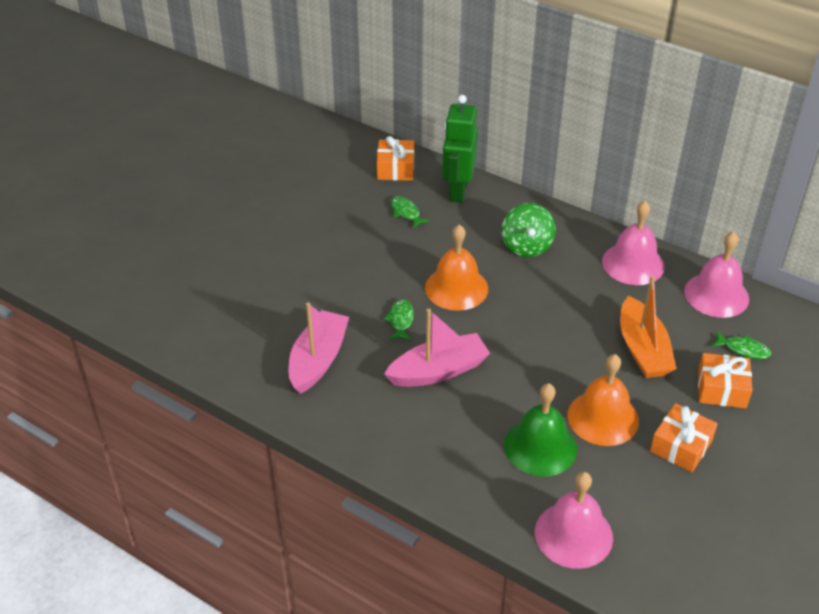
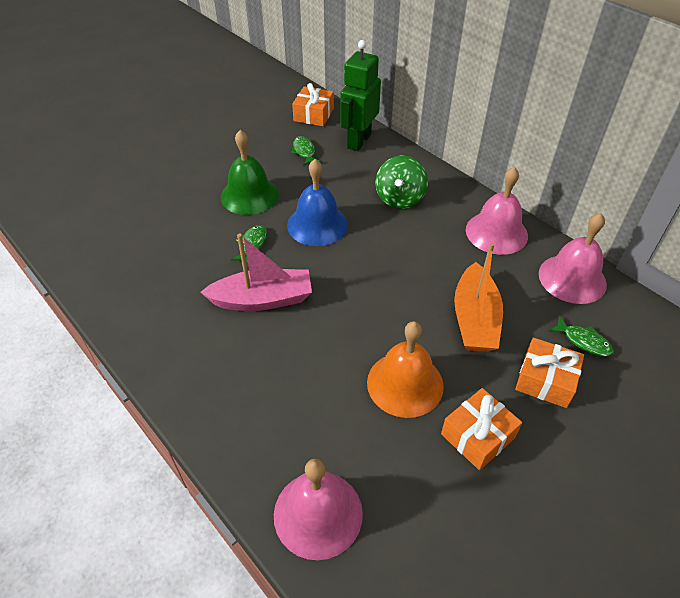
camera: 15 degrees right, 5 degrees up
(318, 360) = (159, 266): pink boat -> none
(456, 288) = (317, 224): orange bell -> blue bell
(540, 447) = (326, 401): green bell -> green bell (249, 195)

